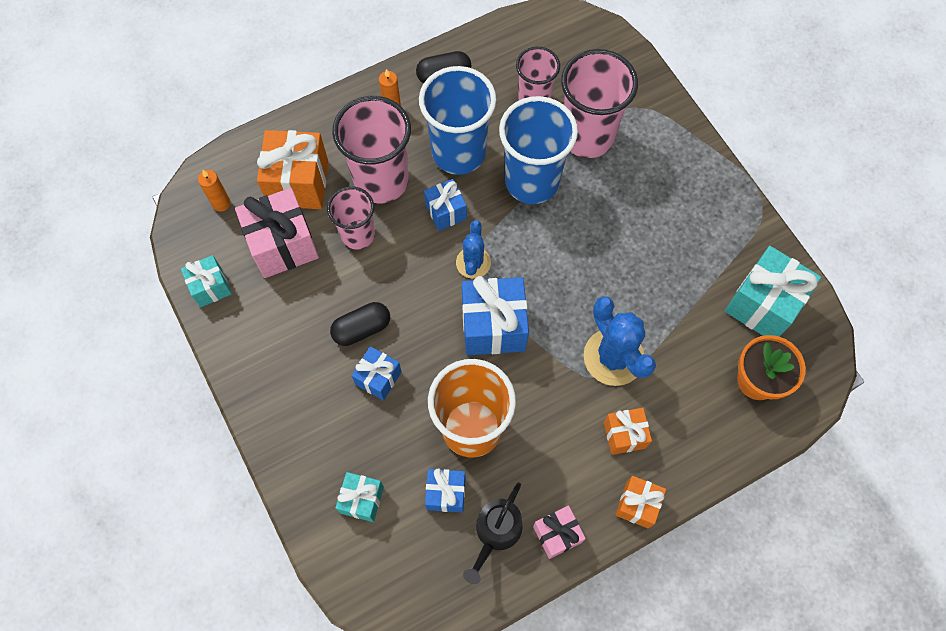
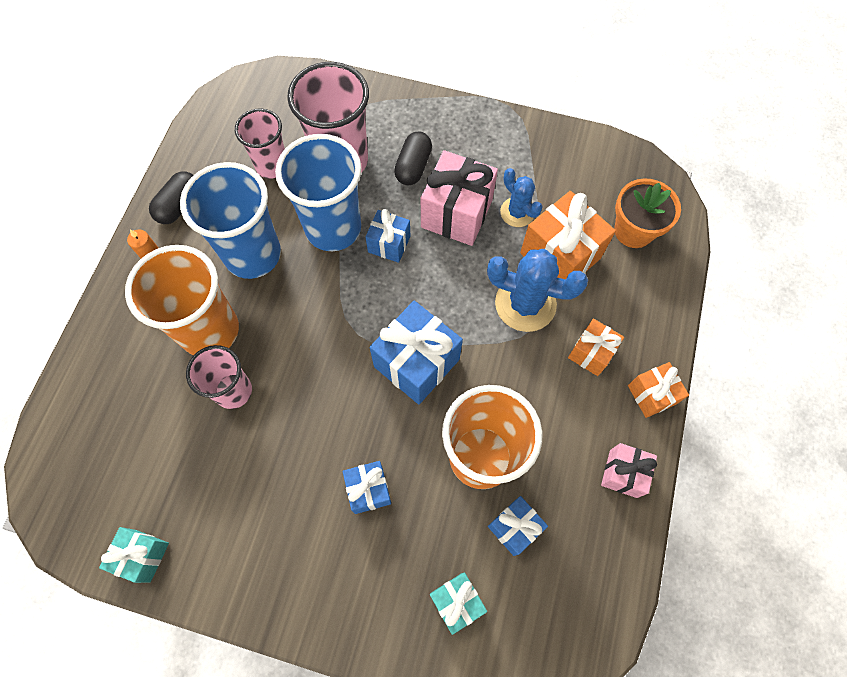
camera: 45 degrees left, 0 degrees up
(221, 203) = (80, 474): orange candle -> none
(283, 245) = (175, 458): pink gift -> pink gift (456, 214)
(298, 183) = (137, 395): orange gift -> orange gift (560, 256)
(362, 328) = (314, 463): black capsule -> black capsule (413, 166)
(381, 181) = (210, 330): pink cup -> orange cup
(445, 212) = (289, 309): blue gift -> blue gift (389, 244)
(473, 263) = (351, 328): blue cactus -> blue cactus (517, 212)
(496, 532) = (580, 518): black watering can -> none
(763, 304) = (583, 176): turquoise gift -> none

